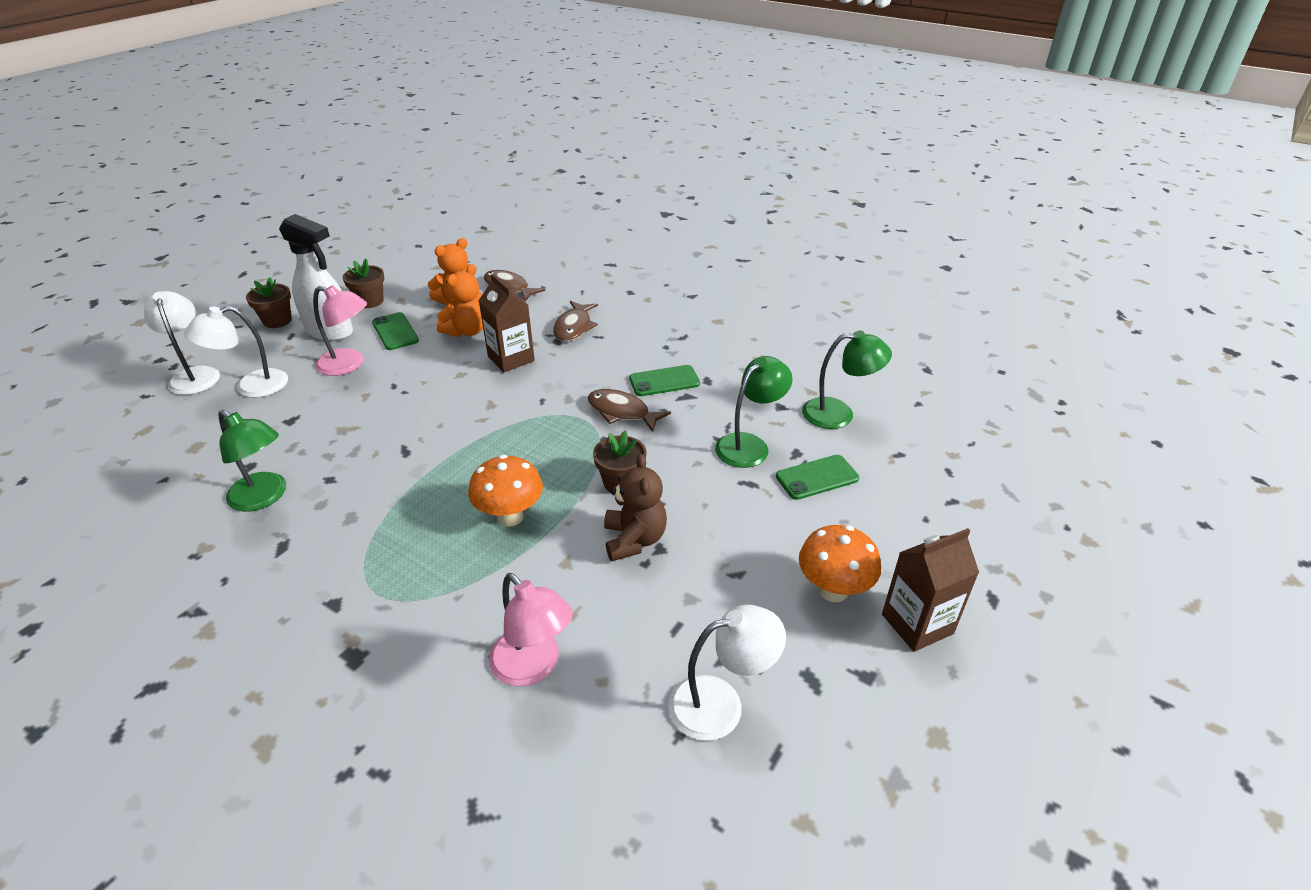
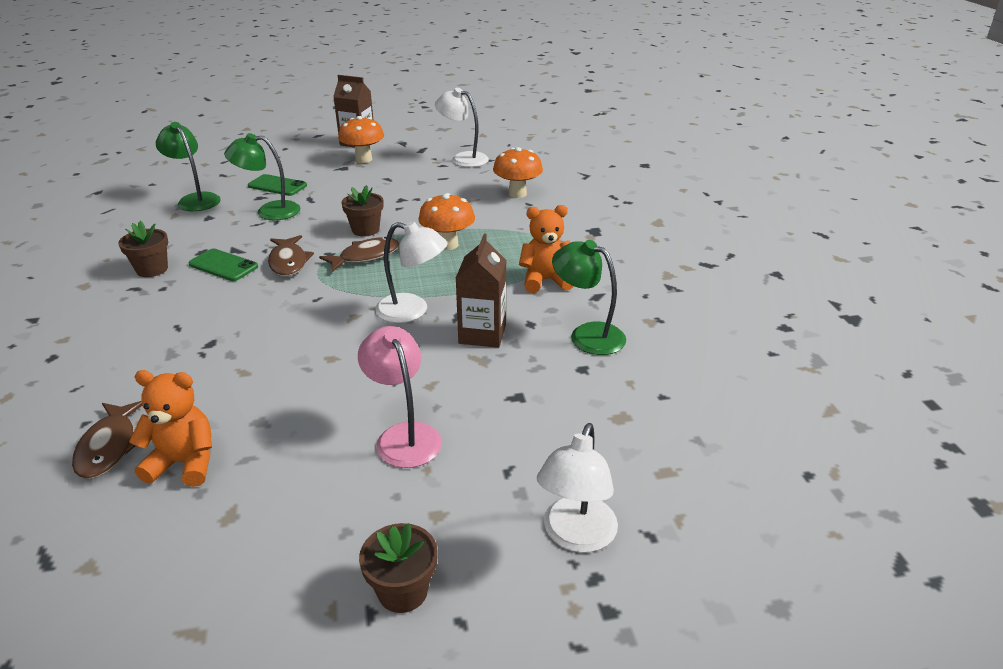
camera: 135 degrees left, 5 degrees down
(251, 387) = (523, 468): white lamp -> white lamp (412, 311)
(264, 497) = (587, 335): green lamp -> green lamp turned 45 degrees counterclockwise
(330, 331) = (366, 511): white spray bottle -> none
(370, 301) = (259, 544): brown flower pot -> brown flower pot (152, 269)
(395, 332) = (307, 456): green phone -> none
(467, 331) = (249, 407): orange teddy bear -> orange teddy bear (546, 280)
(511, 359) = (272, 348): brown carton -> brown carton (482, 334)
(533, 667) = (517, 194): pink lamp -> orange mushroom
(574, 327) = (172, 348): brown fish -> brown fish (365, 256)
(634, 540) = (405, 207): brown teddy bear -> none

